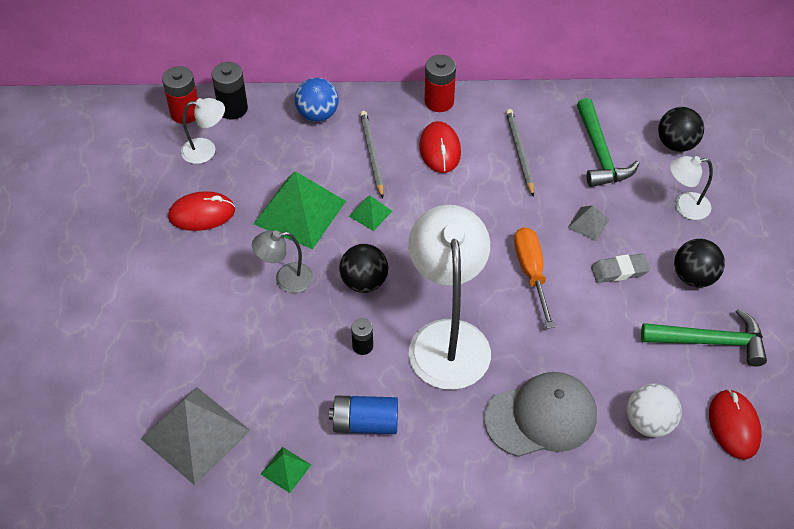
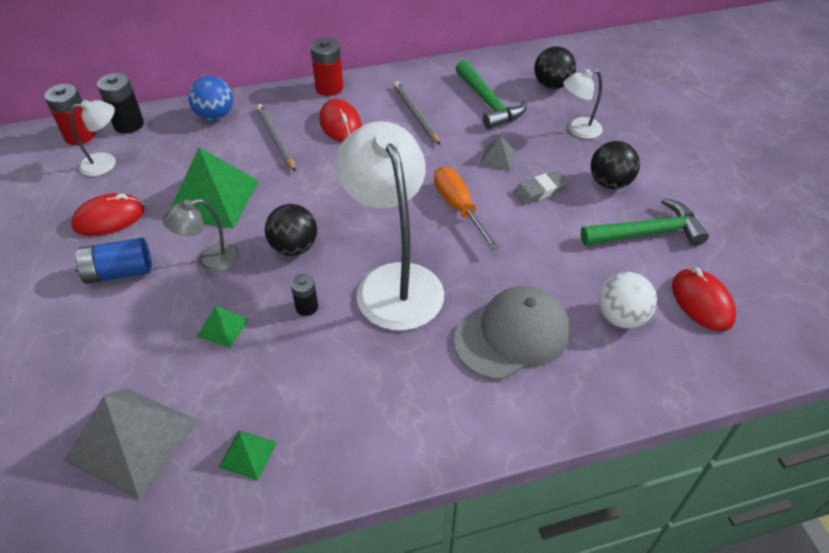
camera: 15 degrees left, 5 degrees down
(365, 423) = (328, 383): blue battery -> blue battery (119, 272)
(370, 213) = (286, 187): green pyramid -> green pyramid (223, 327)

